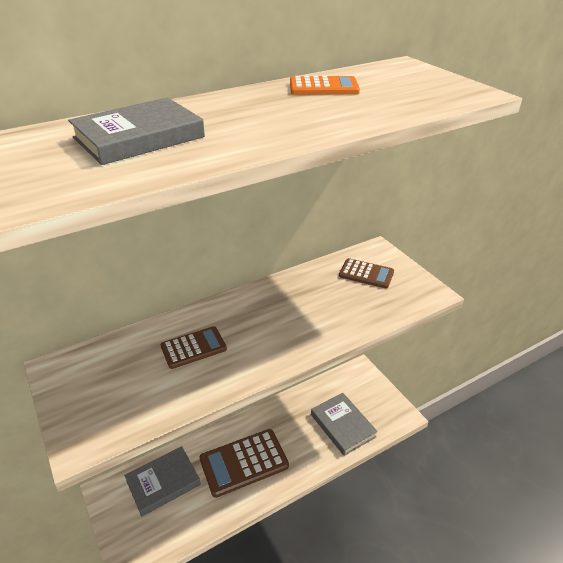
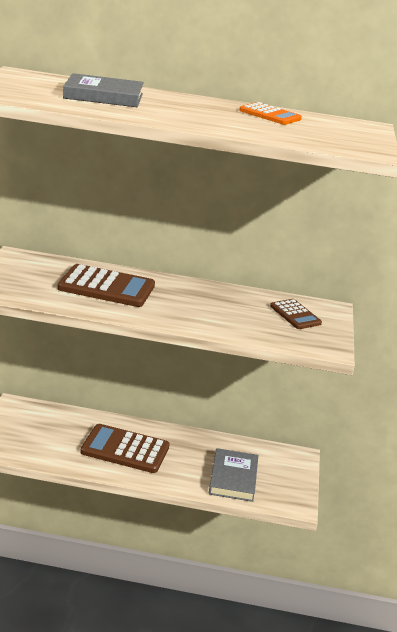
camera: 35 degrees right, 10 degrees down
(163, 482) = (56, 424): grey book -> none
(193, 348) = (106, 287): brown calculator -> brown calculator, size x1.74

